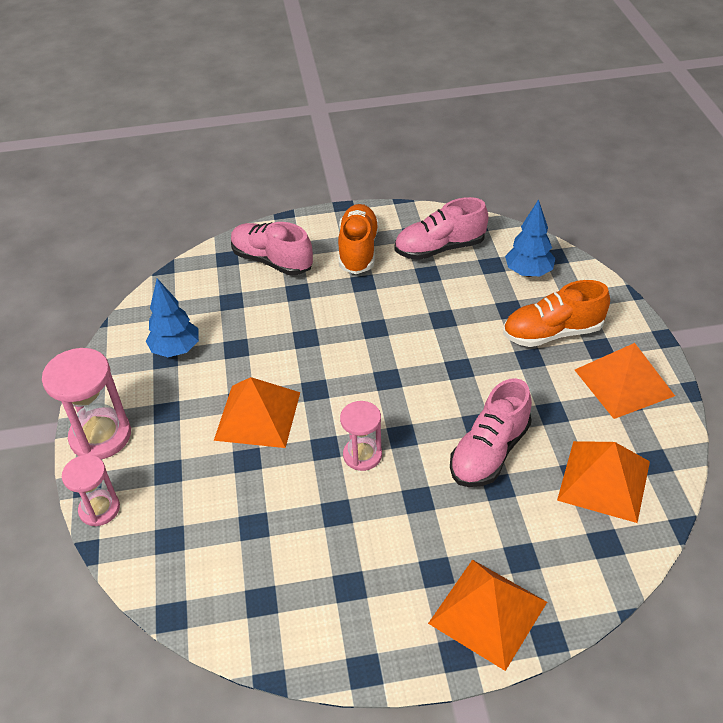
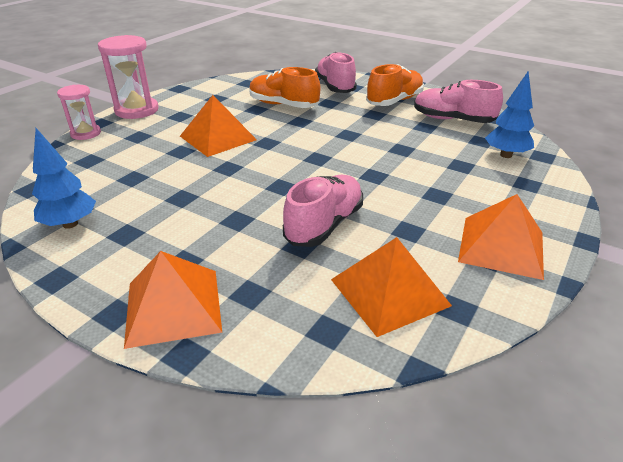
camera: 40 degrees right, 10 degrees down
(176, 350) = (226, 97): blue tree -> blue tree (70, 224)
(362, 455) = (242, 182): pink hourglass -> none
(489, 452) = (324, 225): pink shoe -> pink shoe turned 135 degrees clockwise
(552, 333) = (477, 191): orange shoe -> orange shoe (283, 105)

